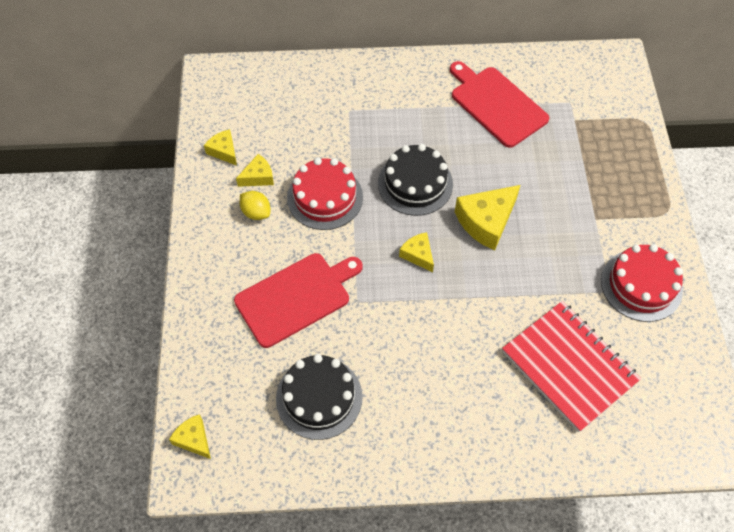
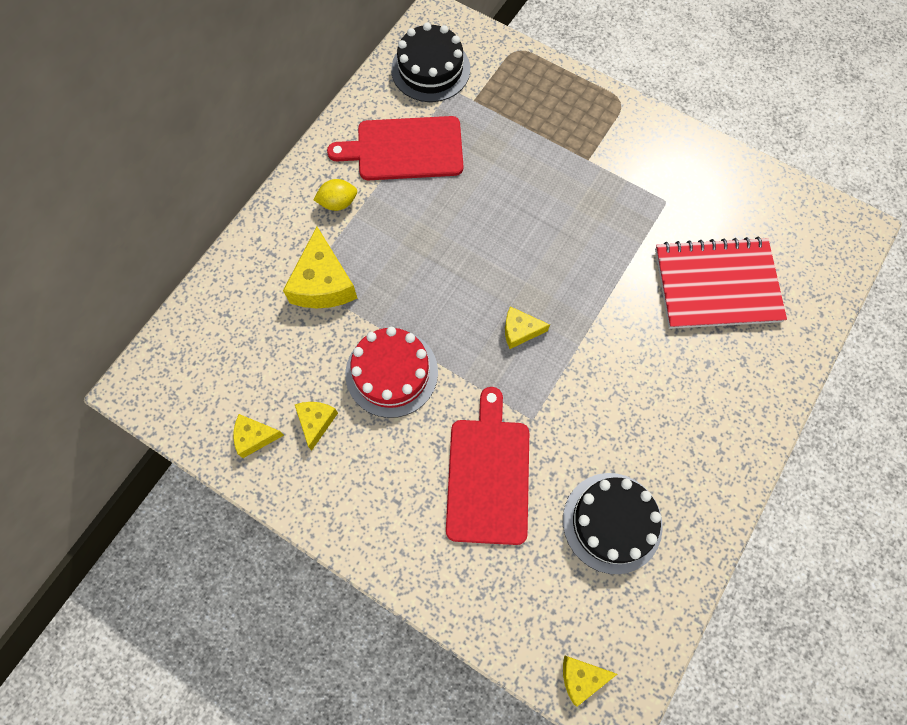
camera: 55 degrees left, 10 degrees up
(256, 212) = (359, 451): yellow lemon -> yellow lemon (338, 203)
(415, 183) = (439, 280): black cake -> black cake (430, 69)
(486, 221) = (527, 248): yellow cheese -> yellow cheese (323, 283)
(641, 285) = (677, 174): red cake -> none

